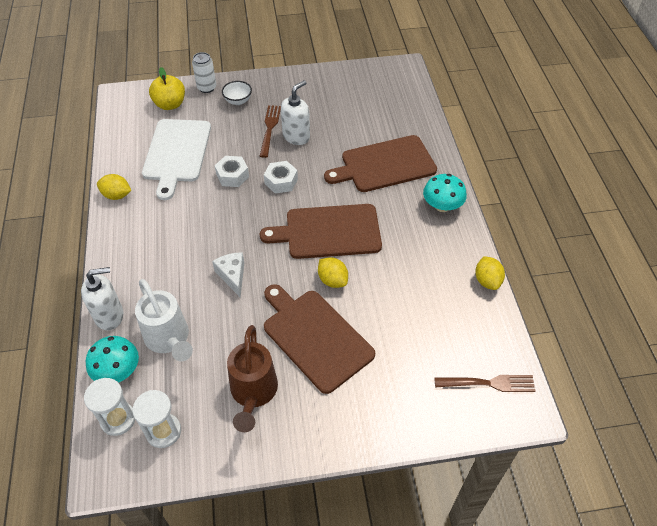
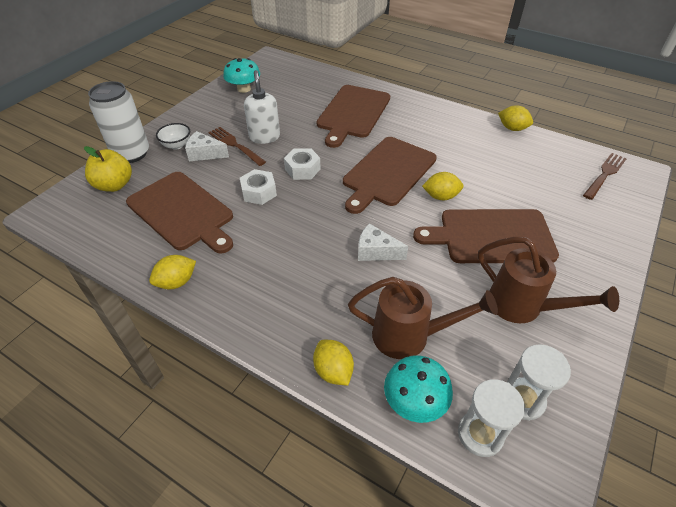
camera: 50 degrees left, 5 degrees down
(109, 316) = (333, 371): white soap dispenser -> yellow lemon
(169, 339) = (409, 336): white watering can -> brown watering can
(177, 153) = (182, 212): white cutting board -> brown cutting board
(207, 88) = (131, 154): white can -> white can, size x1.66
(244, 121) = (205, 154): none -> white cheese
(442, 206) = (423, 111): turquoise mushroom -> turquoise mushroom (244, 89)

